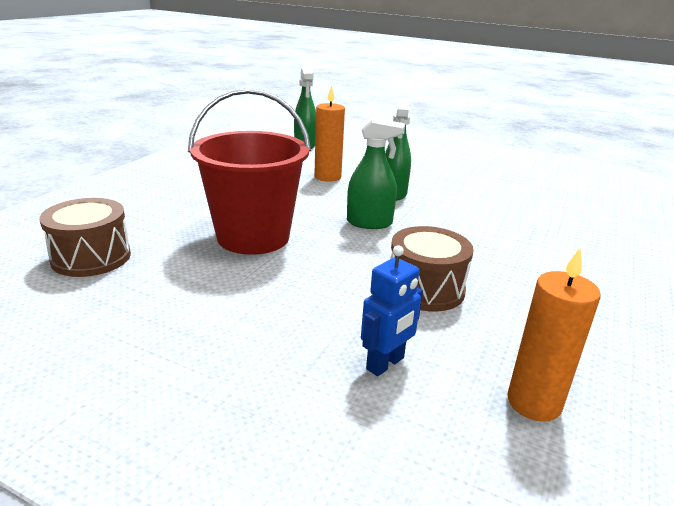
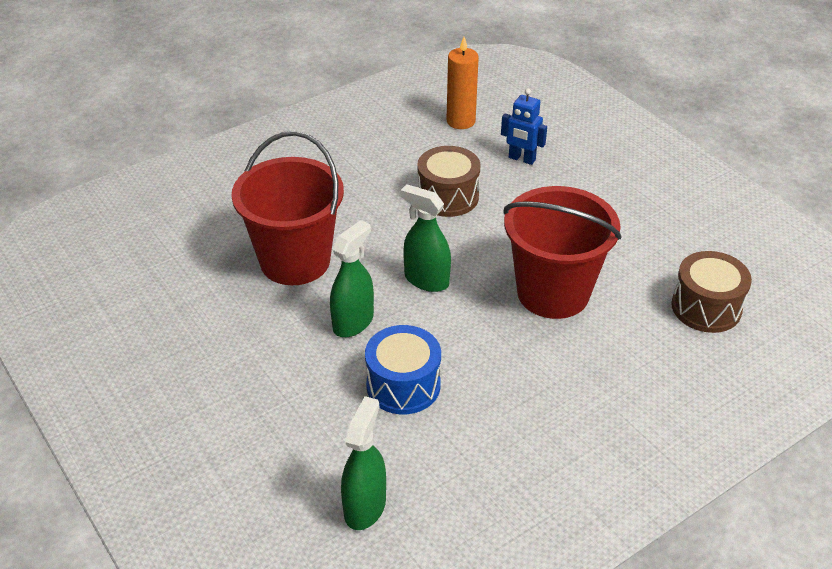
camera: 150 degrees left, 15 degrees up
(327, 177) = (403, 385): orange candle -> blue drum
(385, 364) = (521, 159): blue robot -> blue robot turned 135 degrees counterclockwise
(482, 213) = (295, 261): none -> red bucket

